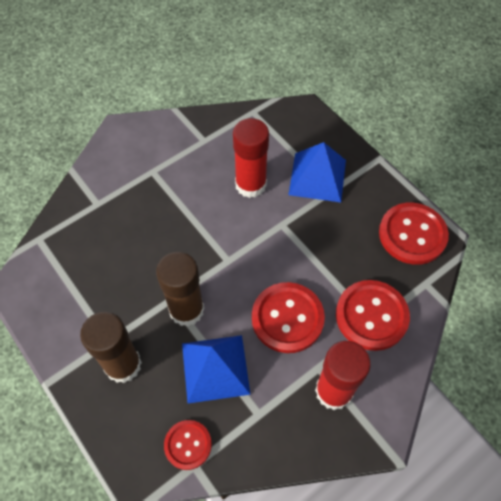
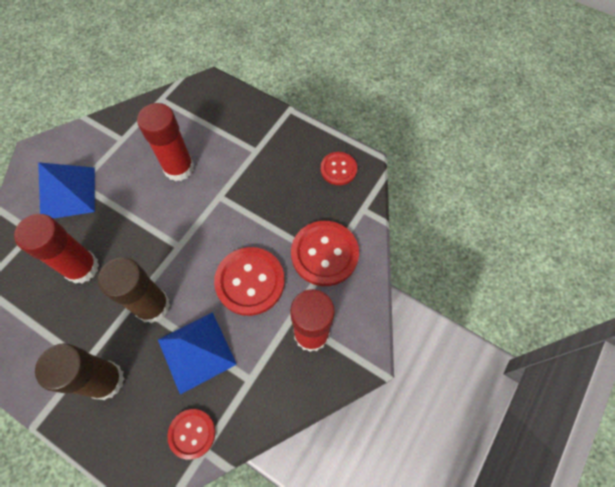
camera: 20 degrees left, 5 degrees up
(132, 251) = (82, 267): none -> red glue stick
(317, 177) = (239, 142): blue pyramid -> blue pyramid (68, 193)
(412, 234) = (338, 169): red button -> red button, size x0.59

